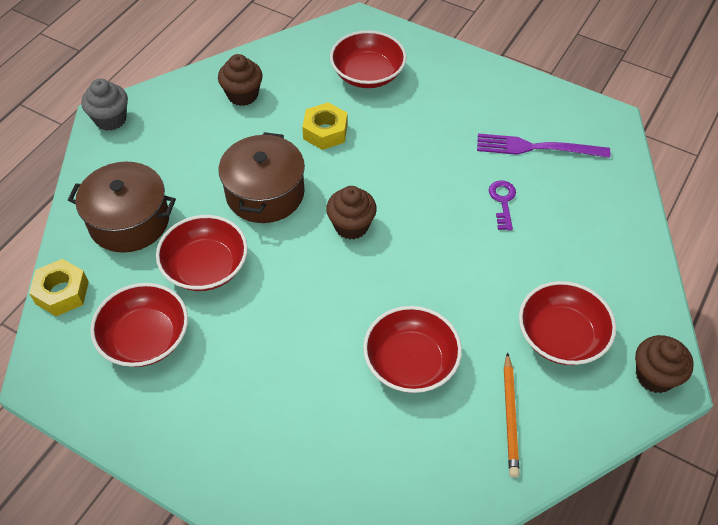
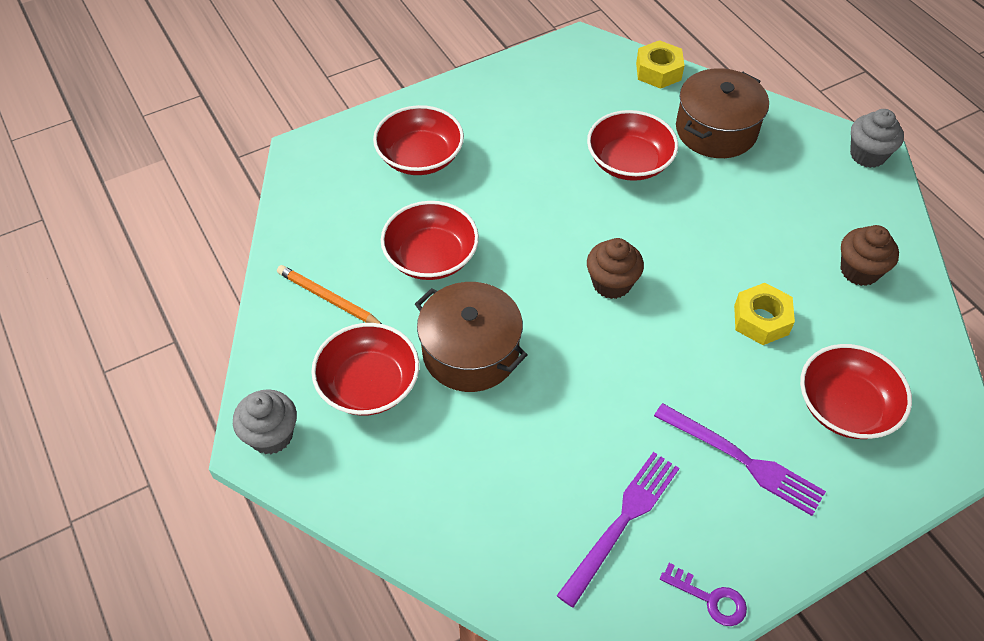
camera: 120 degrees right, 0 degrees up
(145, 338) = (578, 104): red bowl -> red bowl (420, 157)
(265, 193) = (696, 234): brown pot -> brown pot (470, 352)
(446, 108) = (742, 460): none -> purple fork
(502, 201) = (562, 434): purple key -> purple key (710, 598)
(654, 376) = (271, 435): brown cupcake -> grey cupcake

